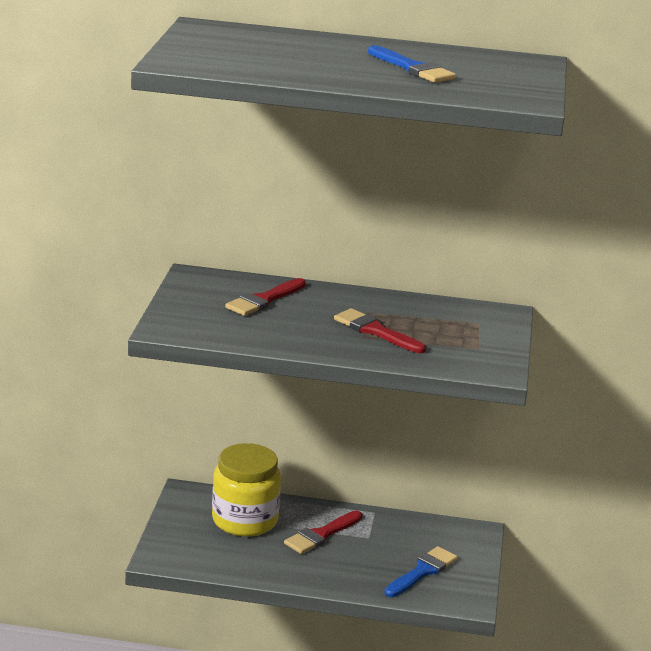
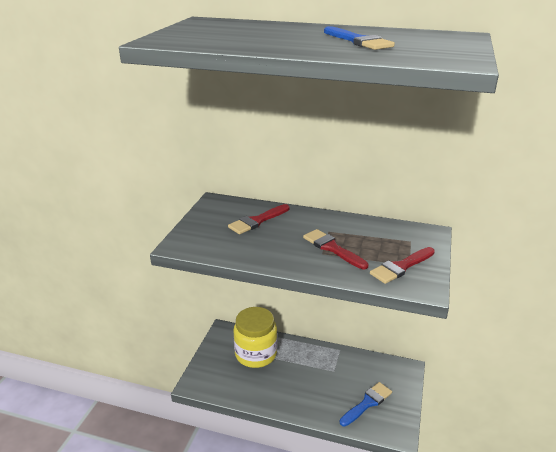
camera: 10 degrees right, 5 degrees up
(321, 535) = (303, 368): red brush -> red brush (401, 267)

